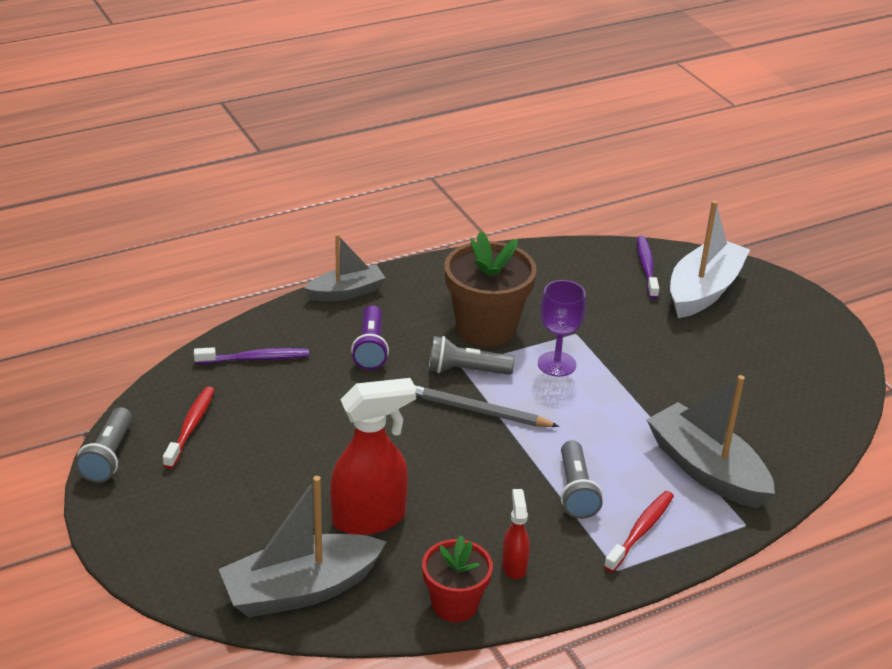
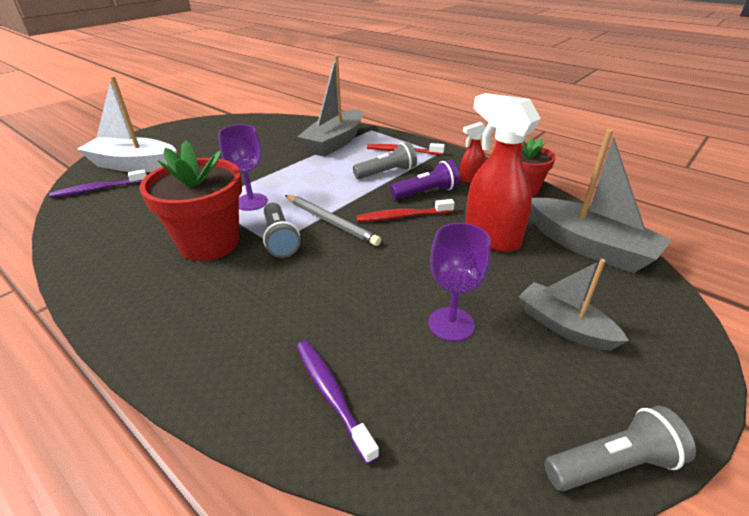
camera: 110 degrees left, 0 degrees up
(191, 427) = (492, 401): red toothbrush -> red toothbrush (402, 216)
(273, 437) = (451, 324): none -> purple goblet
(346, 292) = (157, 359): grey boat -> grey boat (564, 326)
(370, 348) = (269, 303): purple flashlight -> purple flashlight (426, 192)
(478, 411) = (330, 222): grey pencil -> grey pencil turned 45 degrees counterclockwise
(486, 328) = (209, 243): brown flower pot -> red flower pot

